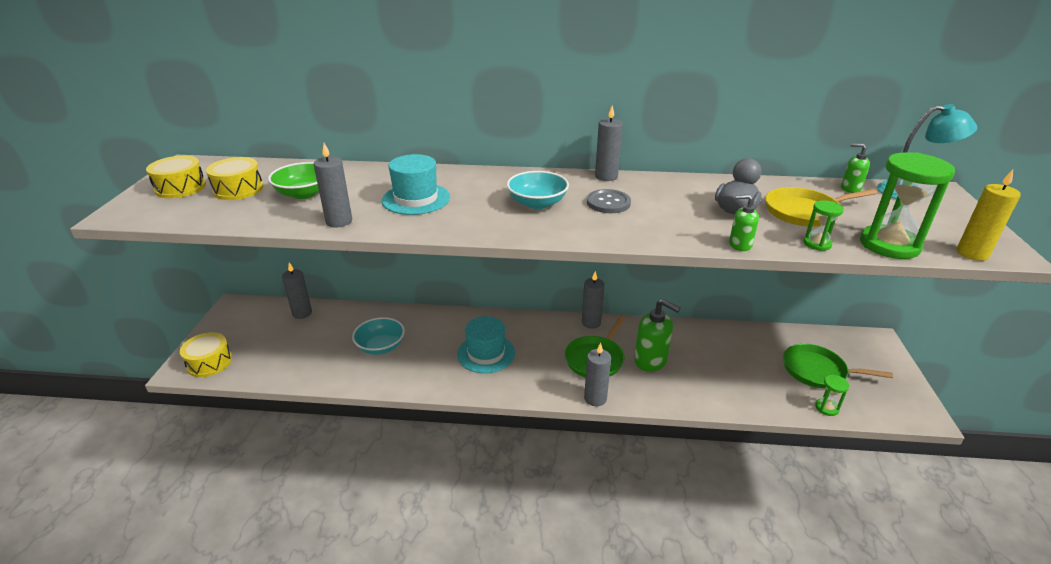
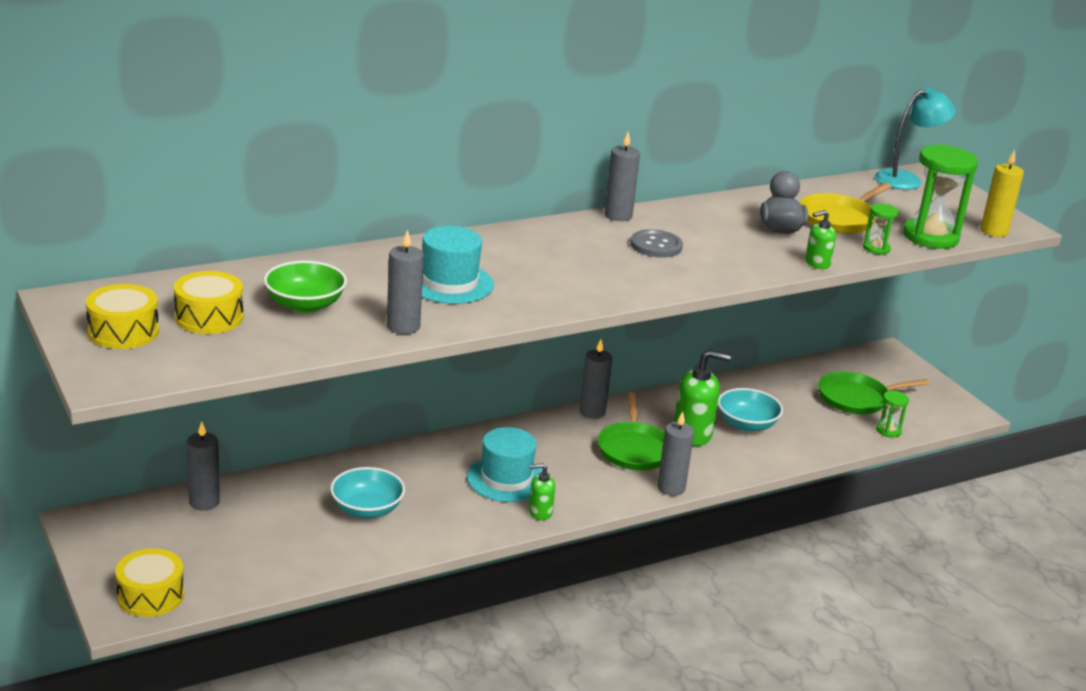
camera: 35 degrees left, 5 degrees down
(537, 203) = (586, 261): turquoise bowl -> turquoise bowl (746, 424)
(850, 188) = (855, 185): green soap dispenser -> green soap dispenser (540, 512)

